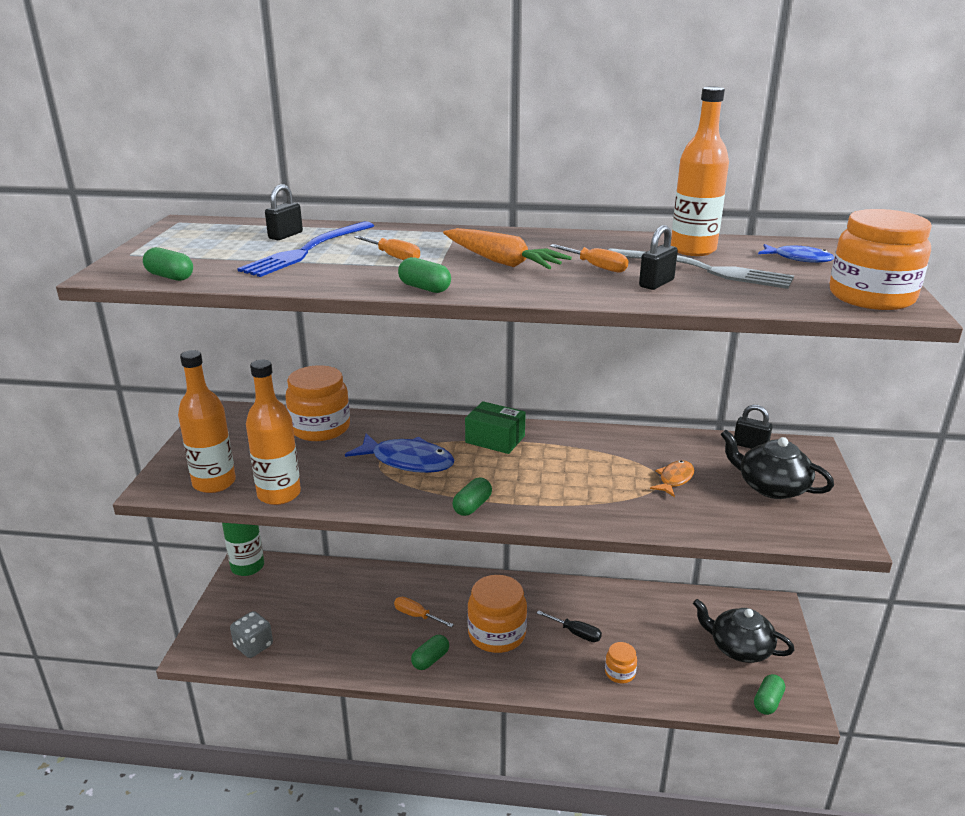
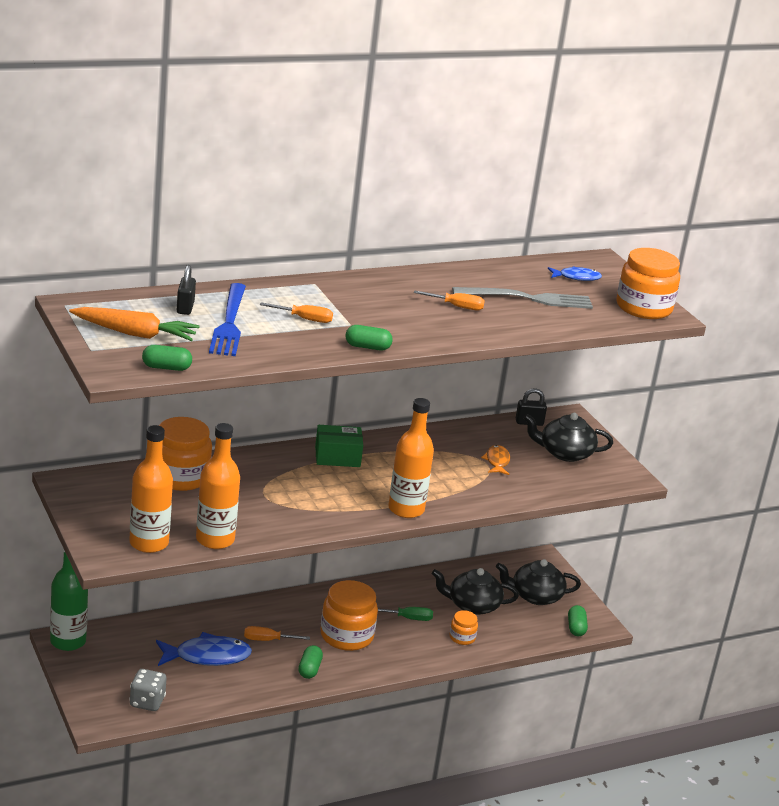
camera: 35 degrees left, 0 degrees up
(407, 461) = (287, 490): blue fish -> blue fish (207, 656)
(472, 506) = (373, 514): green capsule -> none
(502, 261) = (388, 311): orange carrot -> orange carrot (135, 334)
(576, 633) = (408, 618): black screwdriver -> green screwdriver
(656, 283) = (510, 317): black padlock -> none
(657, 638) = (472, 605): none -> black teapot
(693, 250) = (502, 278): orange bottle -> orange bottle (406, 509)

